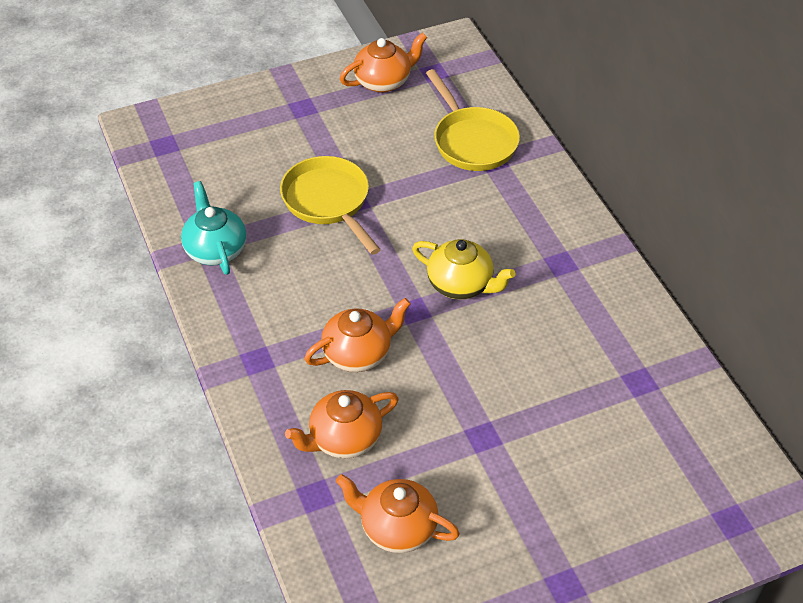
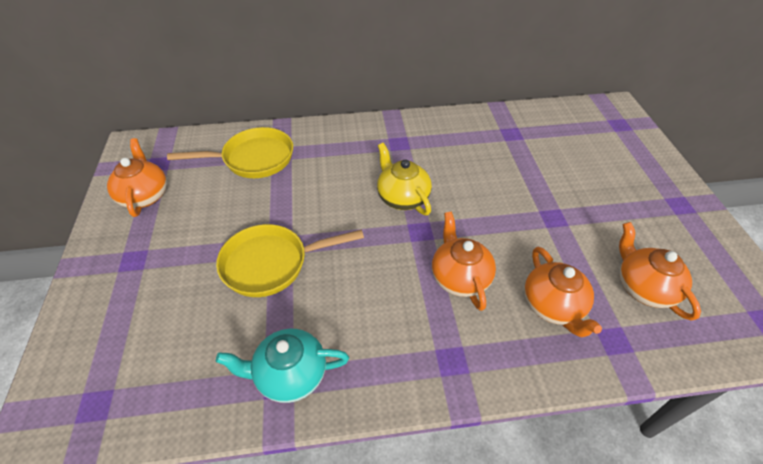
camera: 75 degrees left, 0 degrees up
(397, 528) = (643, 287): orange teapot -> orange teapot turned 120 degrees clockwise
(461, 285) = (402, 197): yellow teapot -> yellow teapot turned 75 degrees counterclockwise

